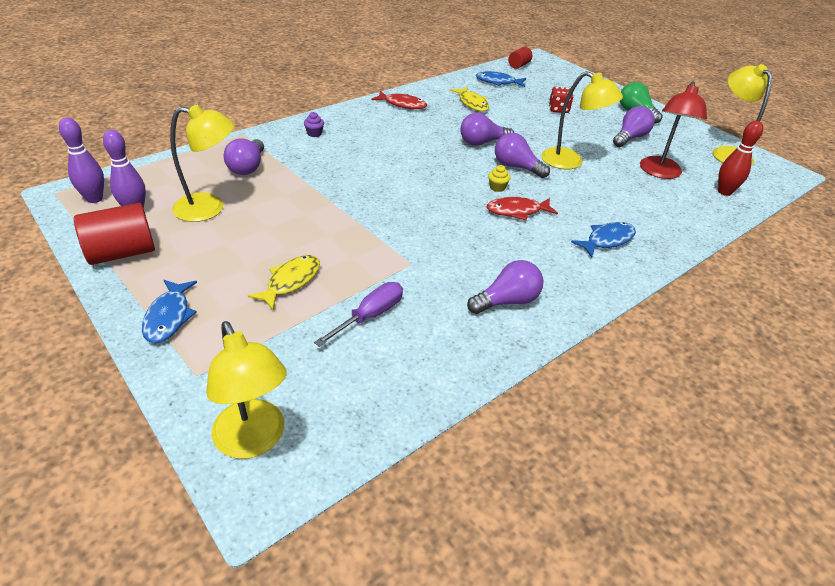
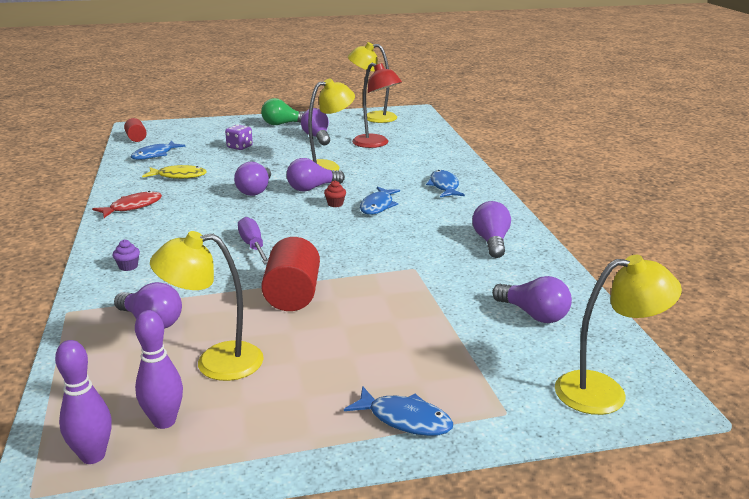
camera: 60 degrees left, 15 degrees down
(122, 253) = (253, 442): red cylinder -> red cylinder (293, 295)
(209, 208) = (215, 362): yellow lamp -> yellow lamp turned 120 degrees counterclockwise
(291, 281) = (396, 333): yellow fish -> none
(370, 316) = (473, 303): purple screwdriver -> purple screwdriver (253, 246)
(374, 362) = (533, 314): none -> purple light bulb
(497, 187) = (335, 204): yellow cupcake -> red cupcake
(517, 211) = (378, 206): red fish -> blue fish
(558, 109) = (239, 147): red dice -> purple dice
(724, 192) = (419, 134): red bowling pin -> none

